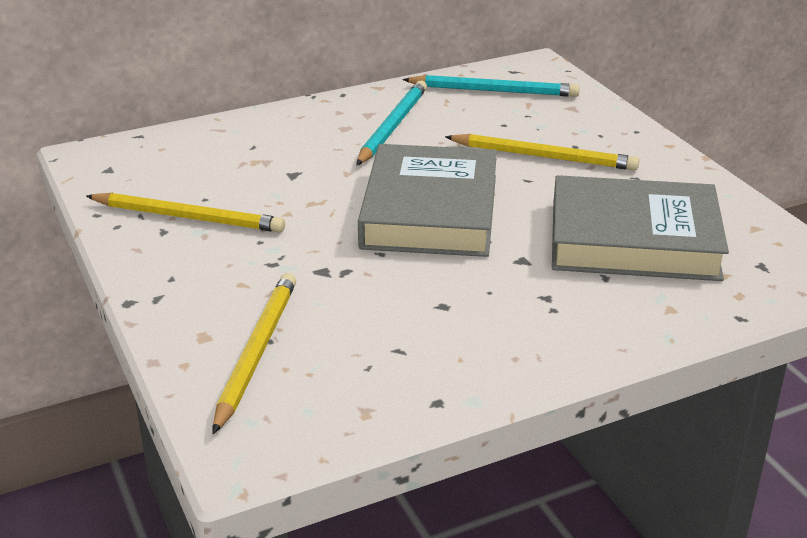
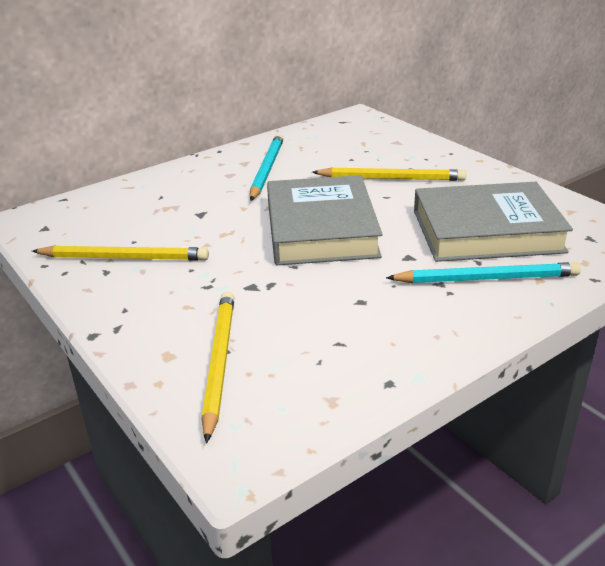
camera: 10 degrees left, 0 degrees up
(493, 91) = (333, 136): turquoise pencil -> turquoise pencil (486, 278)

